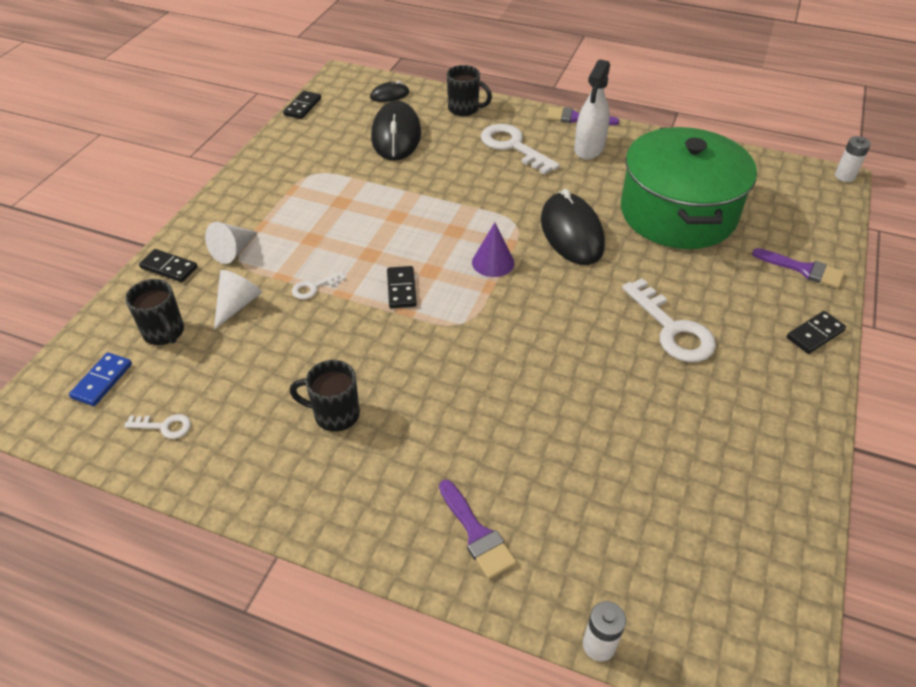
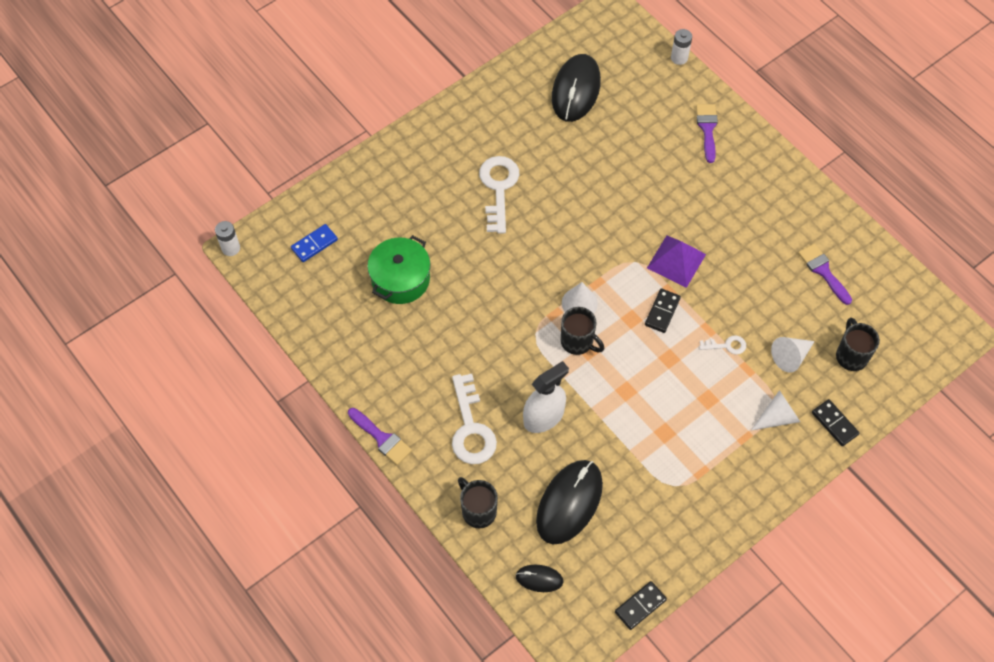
camera: 150 degrees left, 15 degrees up
(102, 381) = (902, 333): blue domino -> blue domino (314, 244)
(164, 426) = (866, 276): white key -> none
(335, 414) = (754, 234): black mug -> black mug (578, 342)
(416, 343) = (676, 261): none -> purple pyramid
(493, 262) = (579, 303): purple cone -> white cone
(571, 233) = (499, 301): black mouse -> black mouse (576, 90)
(589, 148) = (405, 389): white spray bottle -> white spray bottle (543, 417)
(678, 213) = (400, 279): green pot -> green pot, size x0.57
(803, 269) = (364, 187): purple brush -> purple brush (823, 271)
(815, 334) = (412, 141): black domino -> none

